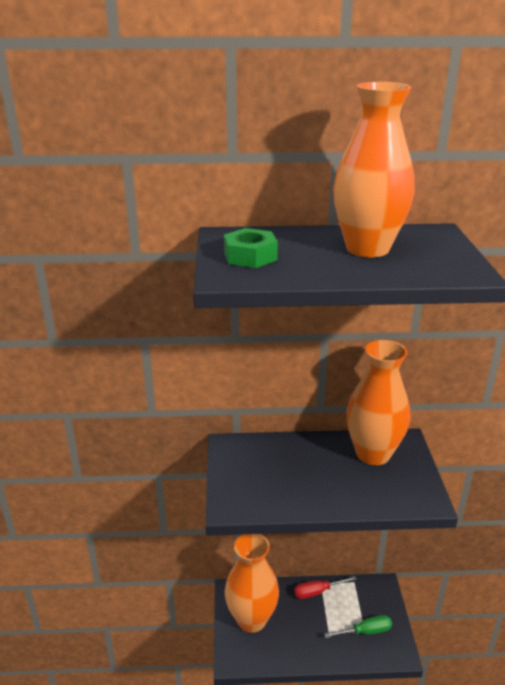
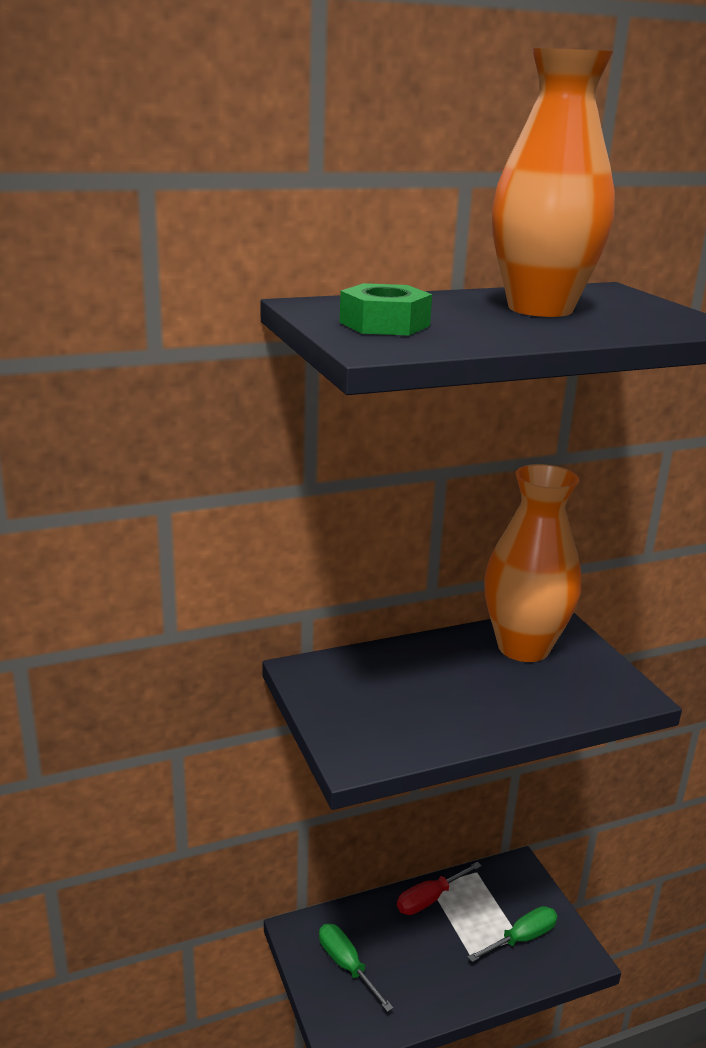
camera: 20 degrees left, 5 degrees down
(251, 619) = (347, 966): orange vase -> green screwdriver

